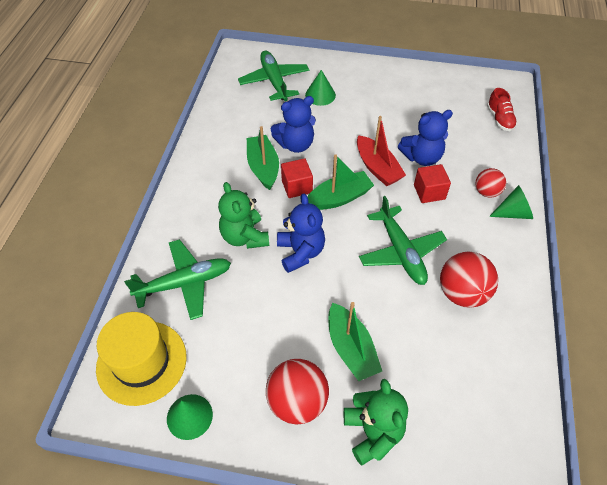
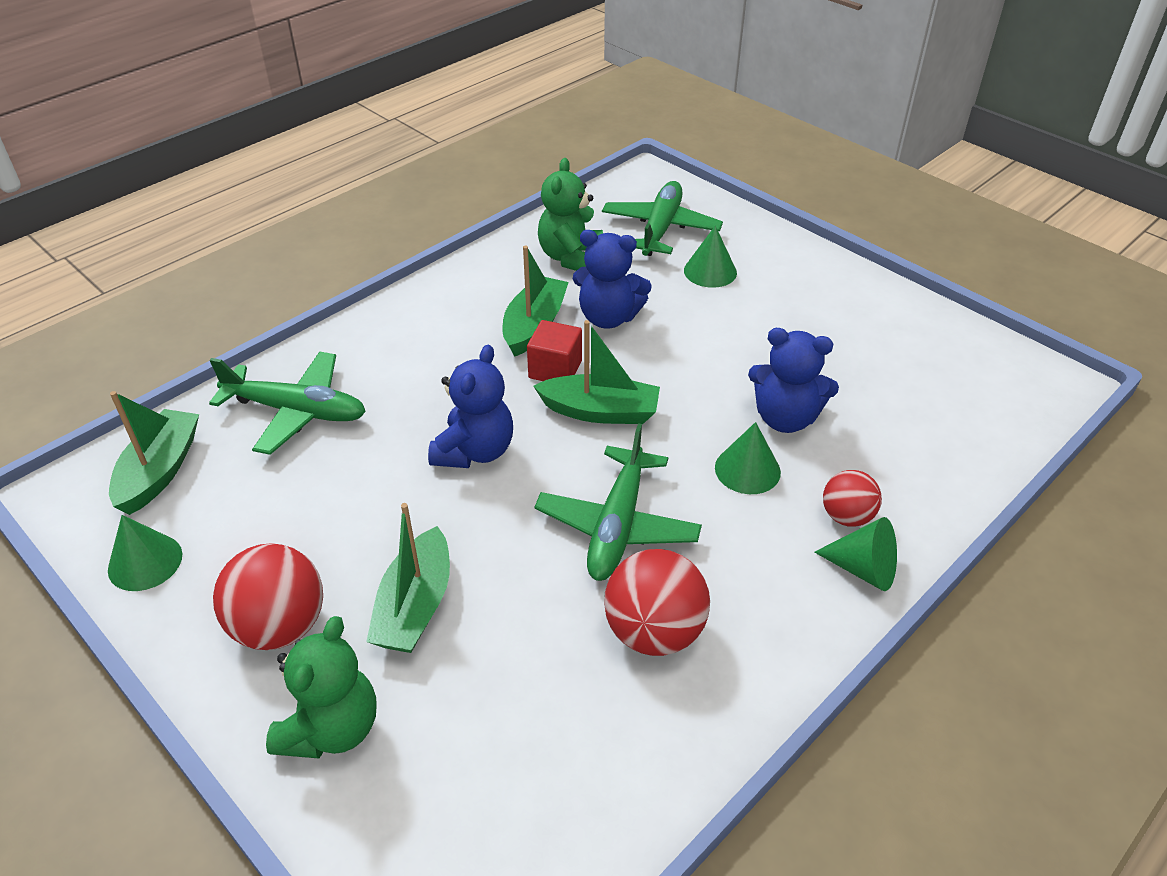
camera: 35 degrees right, 10 degrees down
(141, 362) = (160, 471): yellow hat -> green boat
(245, 237) = (423, 396): green teddy bear -> green teddy bear (571, 258)
(377, 168) = (698, 400): red boat -> none
(429, 192) = (747, 469): red cube -> green cone
(499, 119) = (983, 425): red shoe -> none

